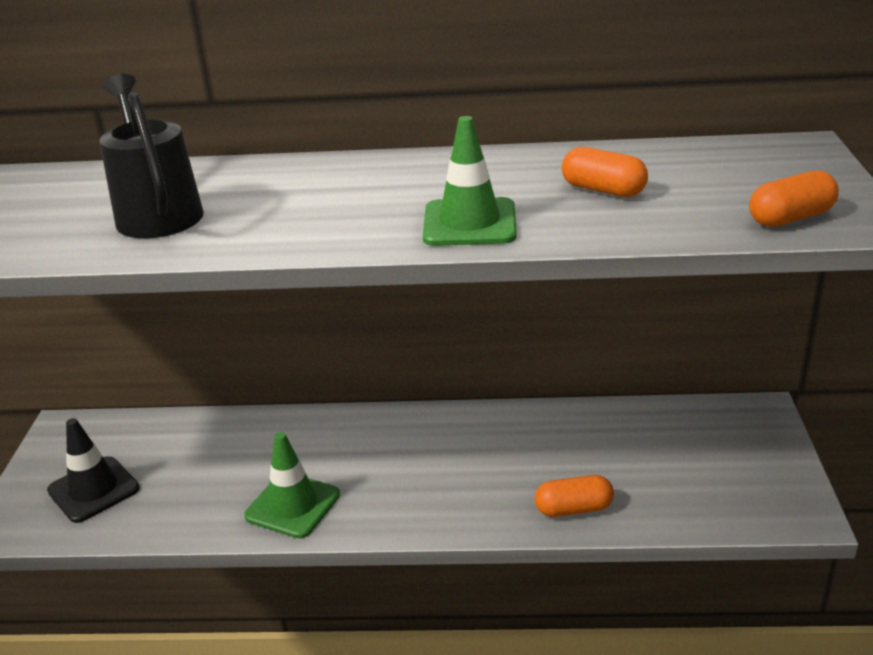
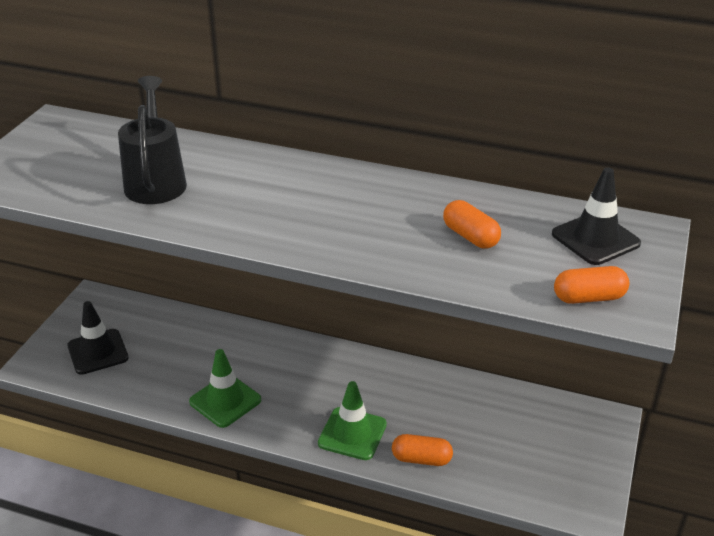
camera: 15 degrees right, 5 degrees up
(469, 223) = (357, 244): green traffic cone -> green traffic cone (352, 434)
(748, 165) = (595, 239): none -> black traffic cone

